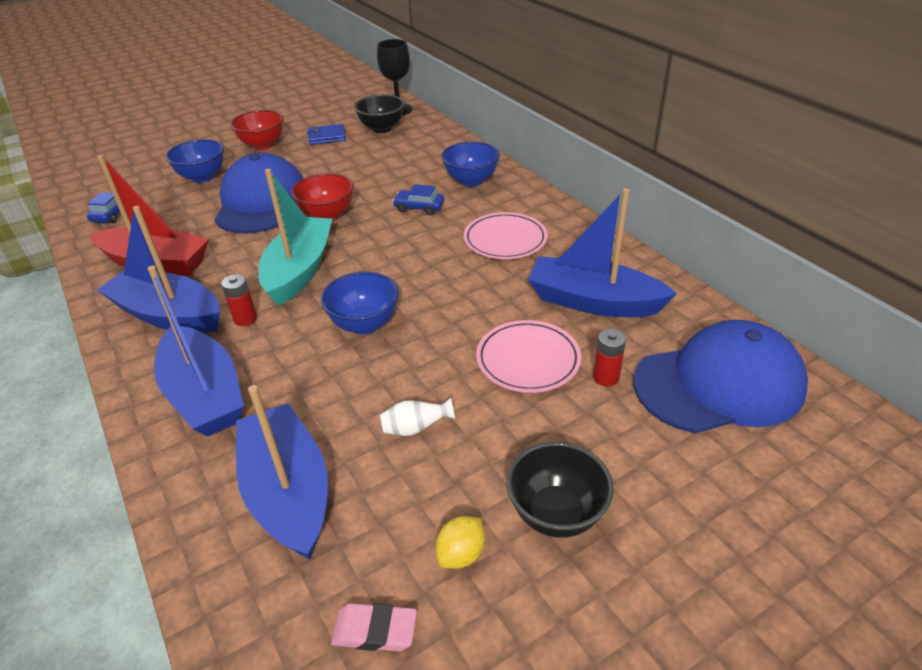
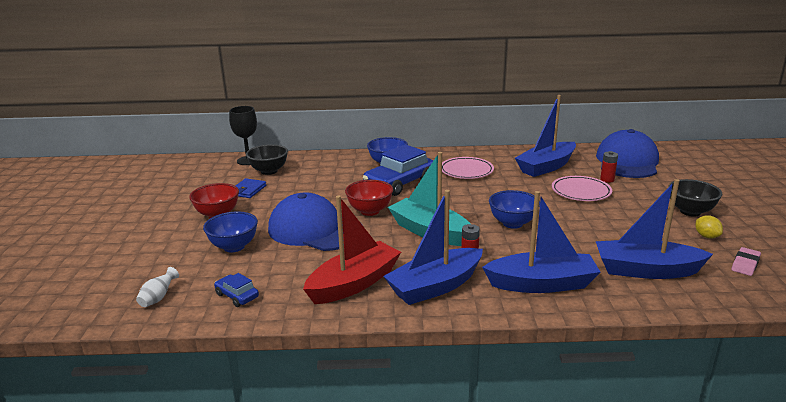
camera: 60 degrees left, 15 degrees down
(416, 428) = (615, 228): white vase -> white vase (158, 298)
(419, 208) = (399, 183): blue car -> blue car, size x2.10

